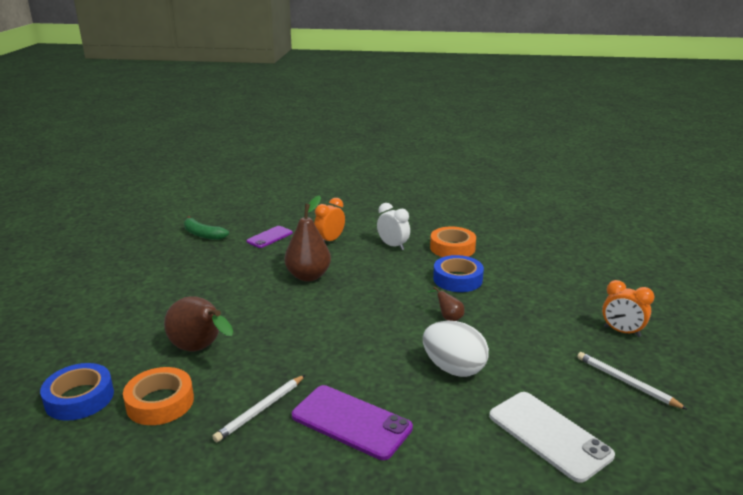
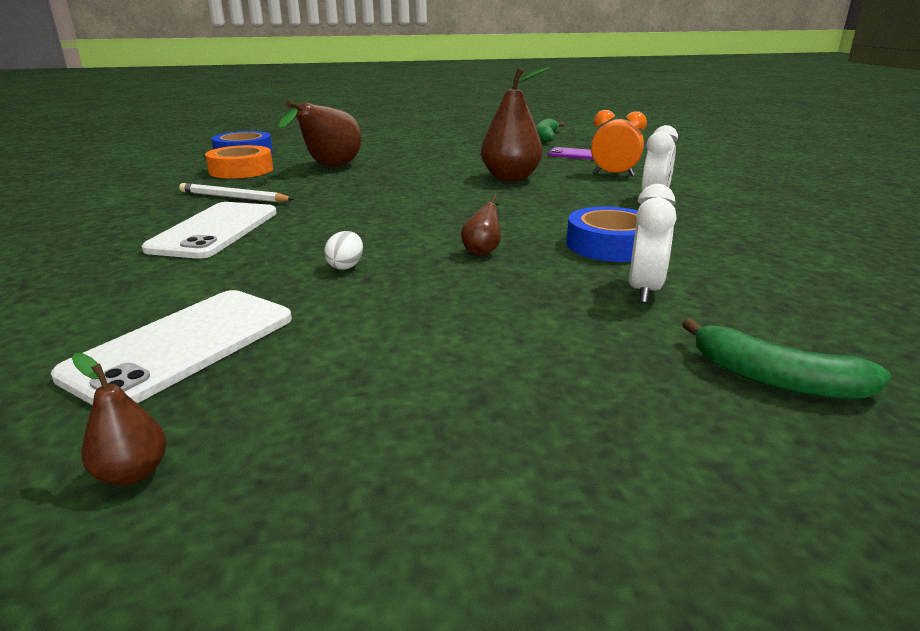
camera: 70 degrees right, 0 degrees up
(351, 422) = (215, 230): purple phone -> white phone
(452, 248) = (713, 232): orange tape -> none
(453, 368) = (346, 266): white egg -> white egg, size x0.44
(519, 288) = (644, 291): none -> white clock
(601, 289) = (775, 379): none -> green banana
(622, 332) = (590, 413): orange clock -> none
(626, 382) = (369, 423): white pencil -> none
(661, 447) = (133, 473): none -> brown pear

